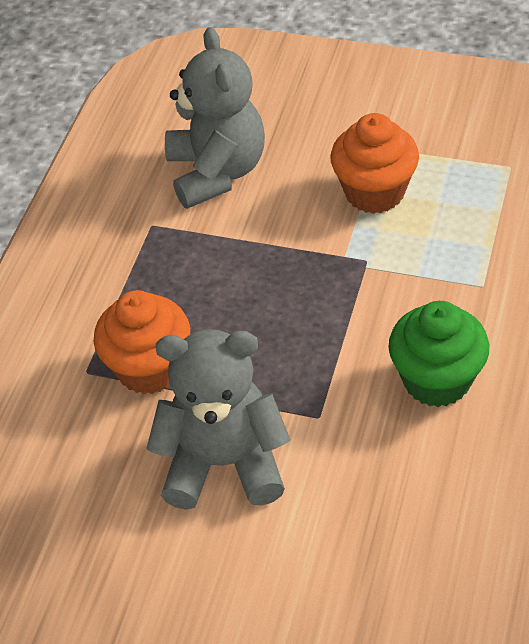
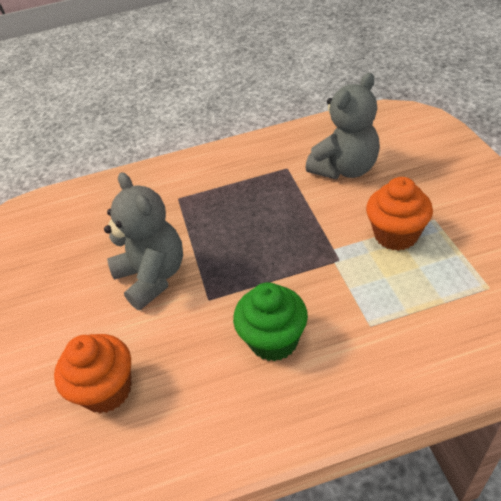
camera: 60 degrees right, 5 degrees down
(149, 368) = (195, 217): orange cupcake -> orange cupcake (107, 390)

